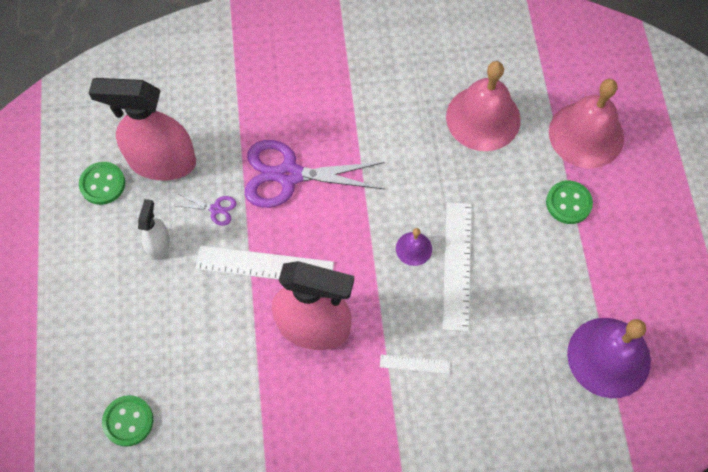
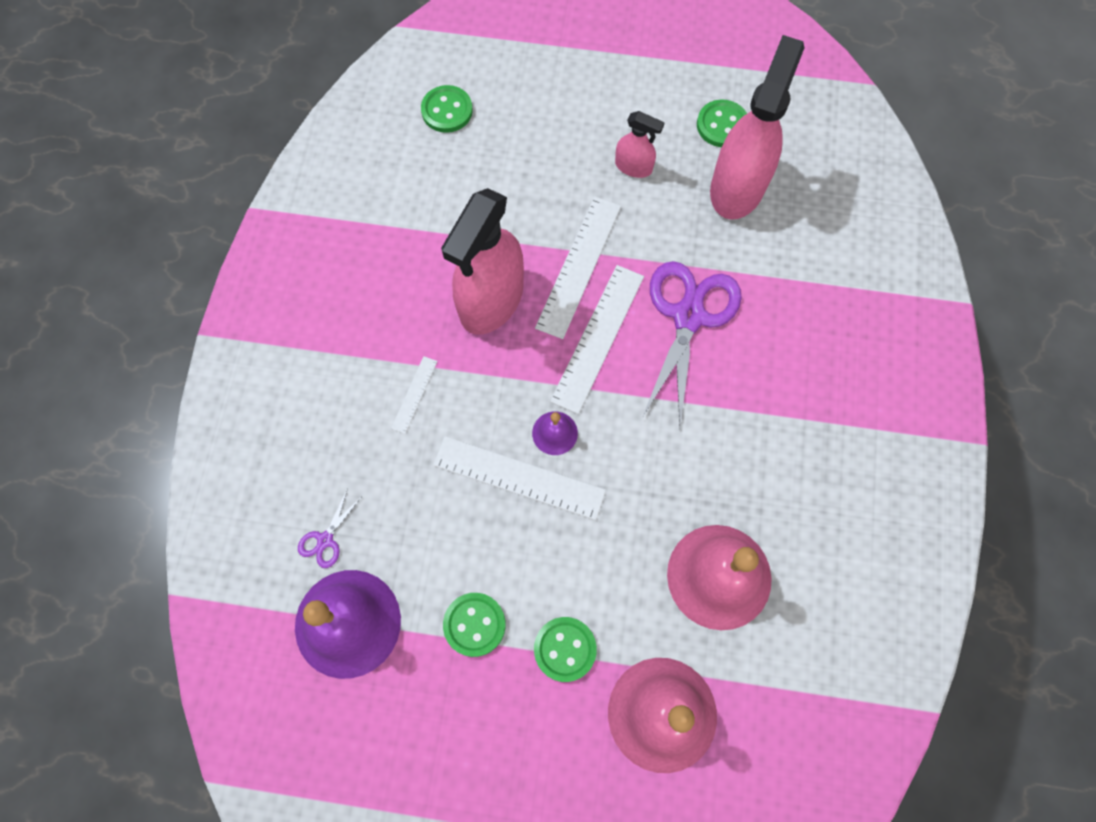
camera: 105 degrees right, 5 degrees up
(158, 244) = (633, 167): white spray bottle -> pink spray bottle
(215, 209) = (663, 230): purple scissors -> purple scissors (325, 540)
(325, 236) = (598, 338): none -> white ruler
(575, 267) = (474, 624): none -> green button

